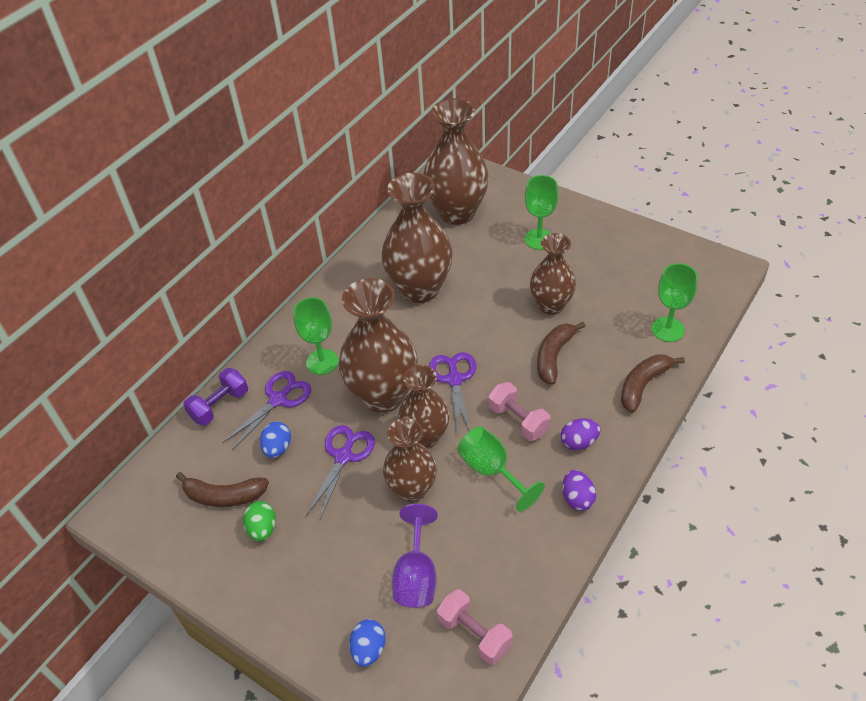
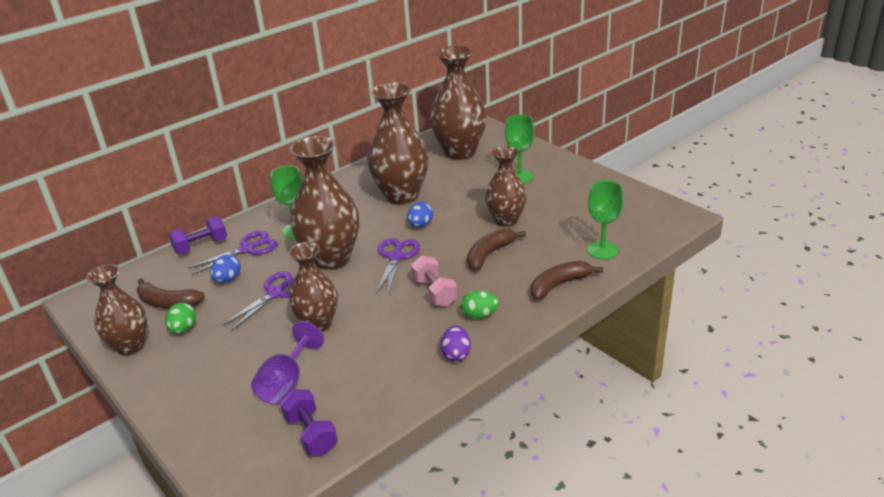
camera: 15 degrees right, 15 degrees down
(369, 649) = (216, 426): blue egg -> blue egg (420, 225)
(425, 436) = (350, 290): brown vase -> brown vase (130, 346)
(474, 634) = (311, 434): pink dumbbell -> purple dumbbell
(492, 471) = (392, 322): green goblet -> none
(579, 442) = (479, 315): purple egg -> green egg

